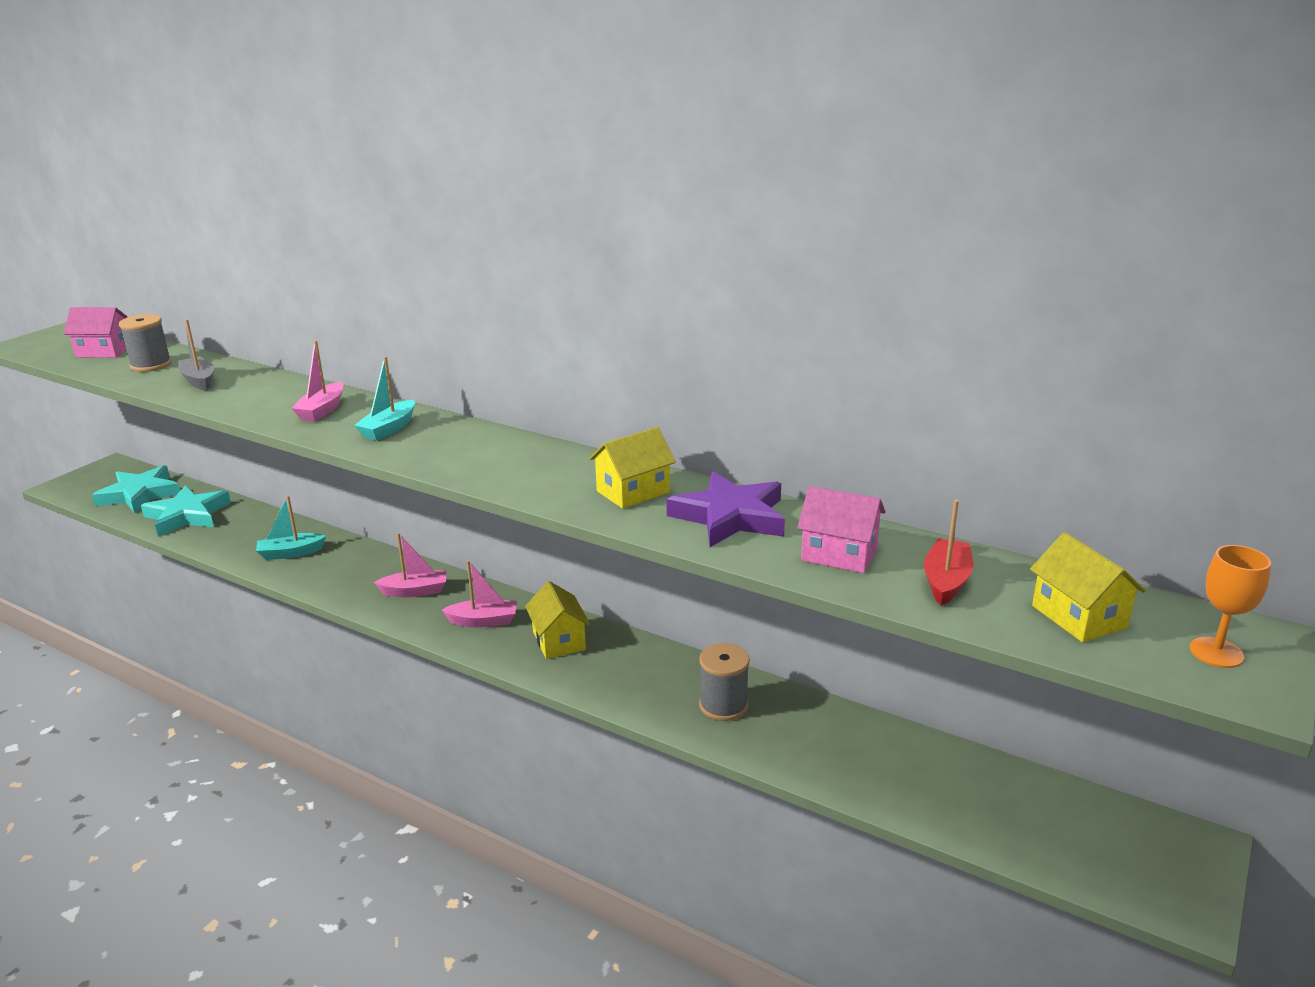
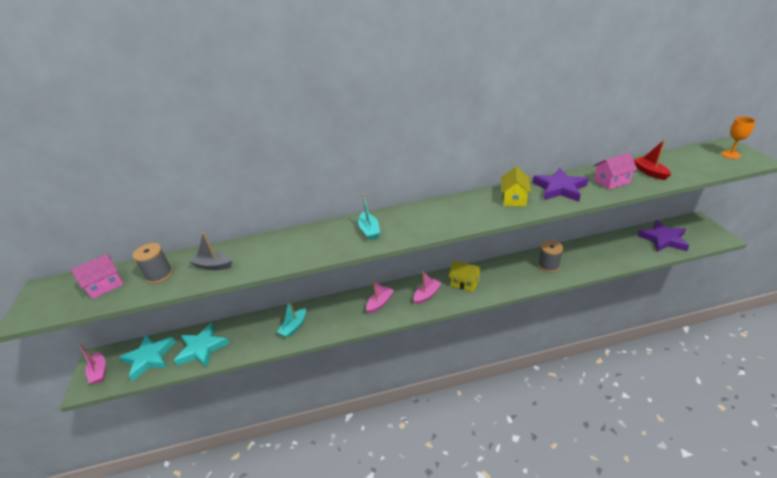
camera: 40 degrees left, 10 degrees up
(322, 410) = (318, 241): pink boat -> pink boat (99, 372)
(1035, 819) = (663, 239): none -> purple star
(1079, 617) = (692, 163): yellow house -> none

